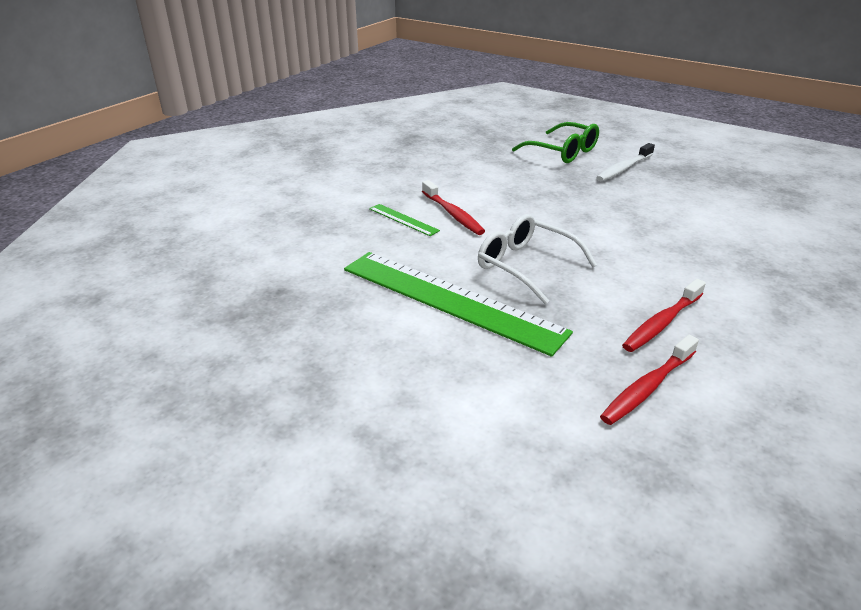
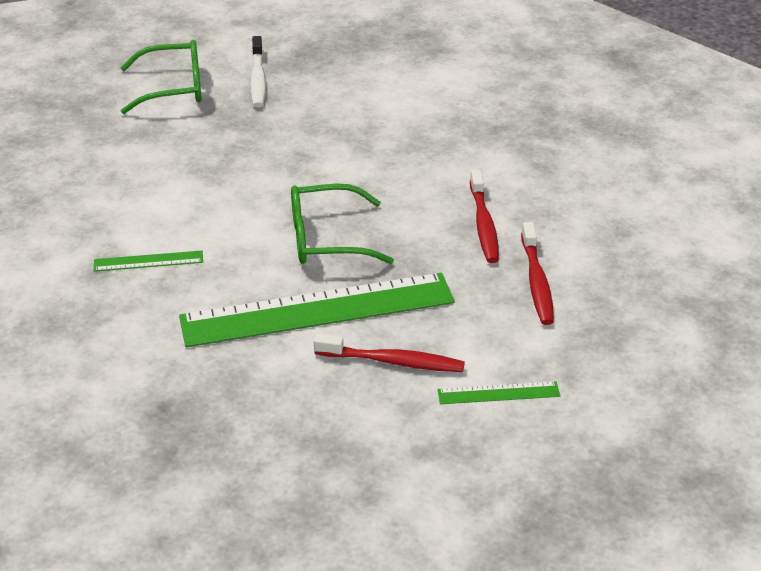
camera: 50 degrees left, 5 degrees up
(453, 214) = (184, 225): red toothbrush -> red toothbrush (392, 361)
(483, 440) = (498, 393): none -> green ruler
(526, 266) = (326, 238): white glasses -> green glasses

